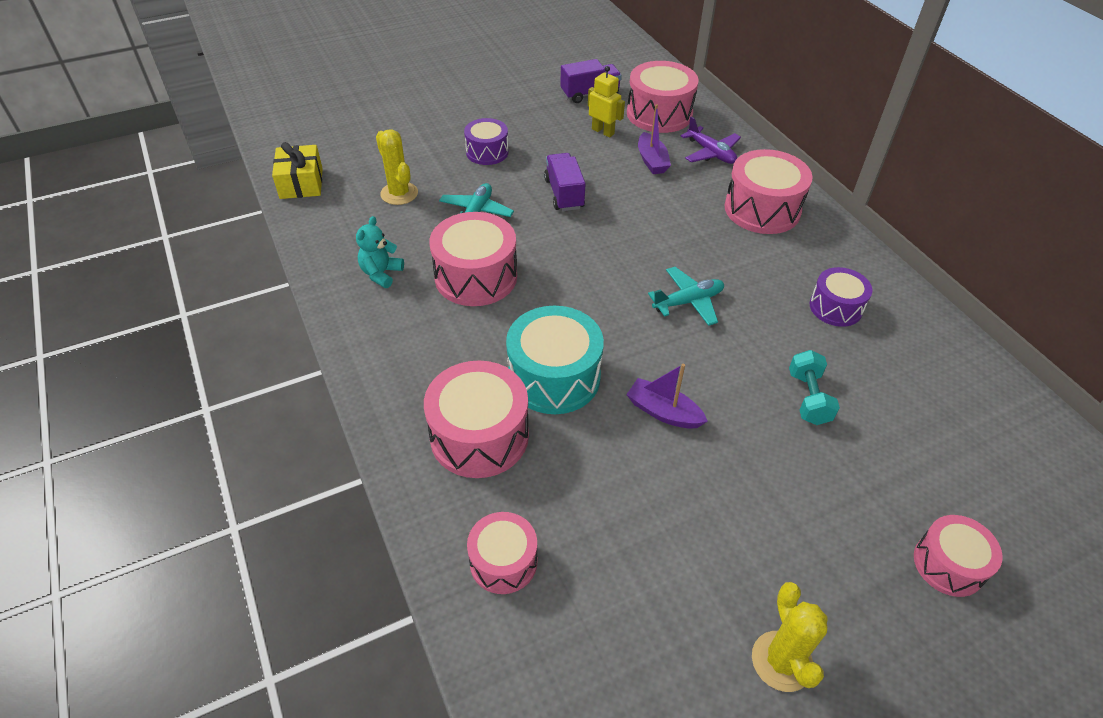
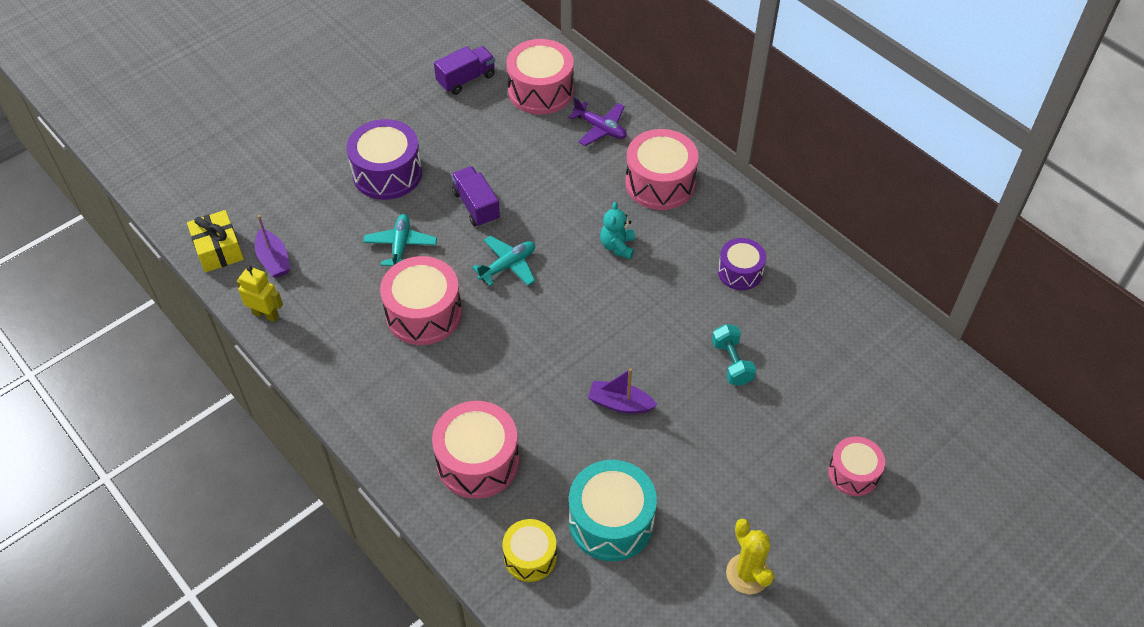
camera: 15 degrees left, 5 degrees up
(381, 274) = (336, 330): turquoise teddy bear -> turquoise teddy bear (617, 246)
(399, 193) = (319, 240): yellow cactus -> none
(487, 152) = (387, 173): purple drum -> purple drum, size x1.64
(503, 562) = (530, 557): pink drum -> yellow drum
(554, 377) = (522, 394): turquoise drum -> turquoise drum (611, 521)
(603, 131) = (492, 124): yellow robot -> yellow robot (266, 314)
(652, 161) = (547, 150): purple boat -> purple boat (274, 260)
(688, 302) = (616, 295): turquoise plane -> turquoise plane (508, 266)

